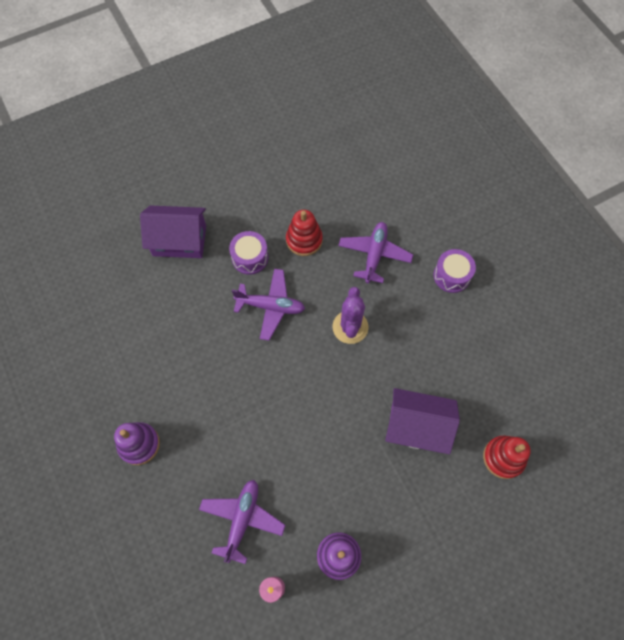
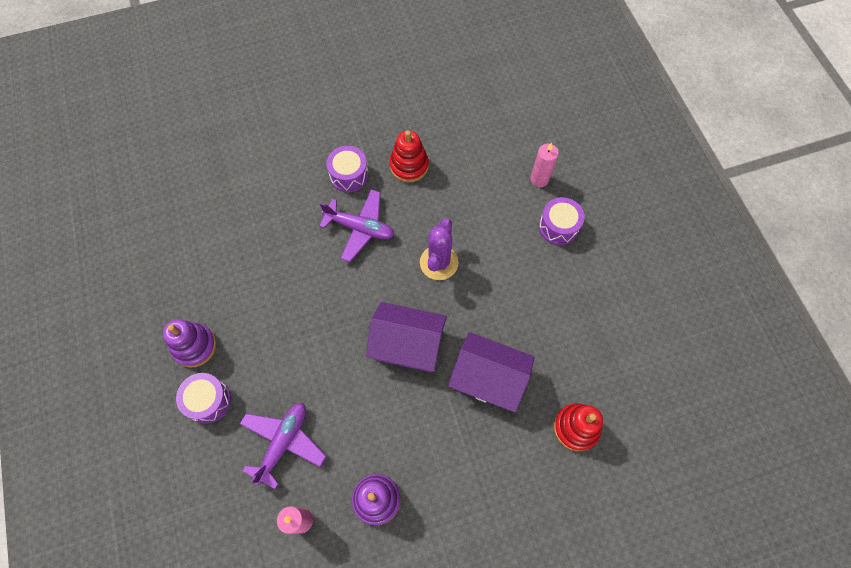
camera: 10 degrees right, 0 degrees up
(163, 493) = (208, 401): none -> purple drum
(179, 241) = (280, 147): purple house -> purple house (407, 345)
(374, 255) = (480, 192): purple plane -> none
(426, 234) = (539, 179): none -> pink candle

